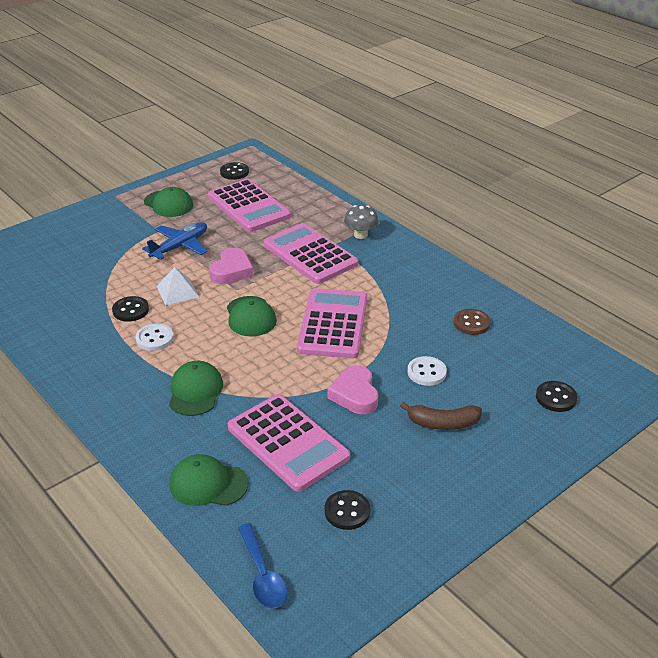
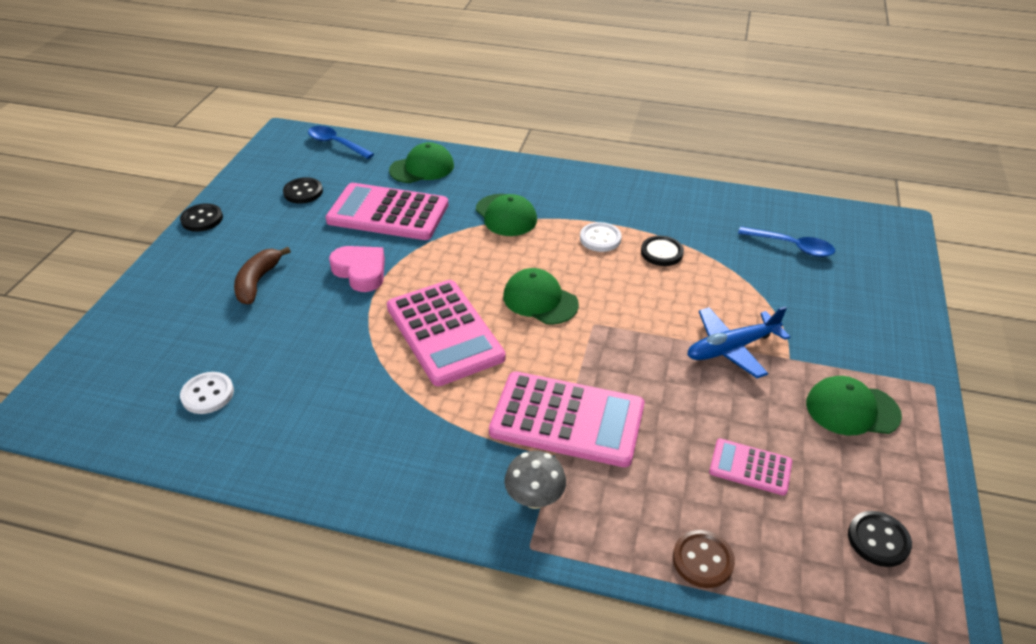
camera: 145 degrees right, 5 degrees up
(47, 277) = (792, 246): none -> blue spoon
(177, 291) = (649, 292): white pyramid -> none
(180, 246) = (731, 348): blue plane -> blue plane turned 60 degrees clockwise
(232, 271) = (629, 345): pink heart -> none
(248, 206) = (750, 467): pink calculator -> pink calculator, size x0.51
(426, 372) = (301, 324): white button -> white button (208, 394)
(443, 423) = (257, 282): brown banana -> brown banana turned 45 degrees counterclockwise
(471, 323) = (278, 412): brown button -> brown button (702, 560)
(556, 398) = (141, 357): black button -> black button (202, 219)

